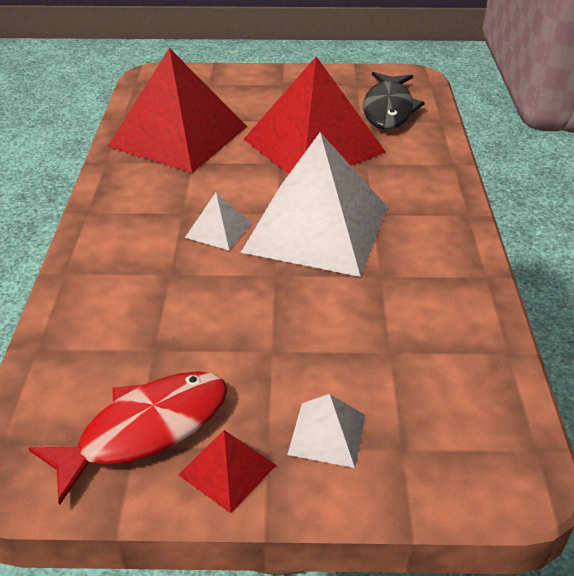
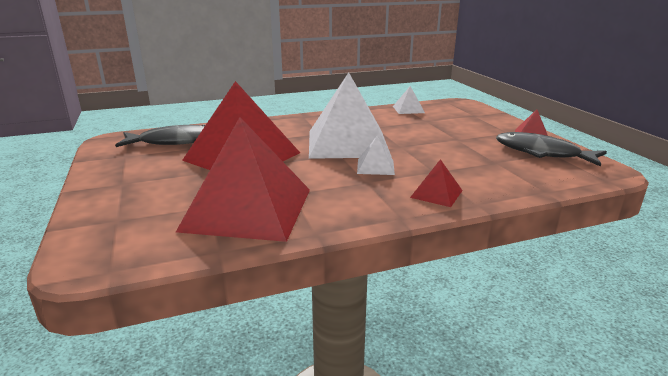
camera: 110 degrees left, 15 degrees down
(112, 252) = (436, 194): none -> red pyramid
(145, 430) = (542, 153): red fish -> black fish
(327, 434) = (487, 125): white pyramid -> white pyramid (408, 109)

